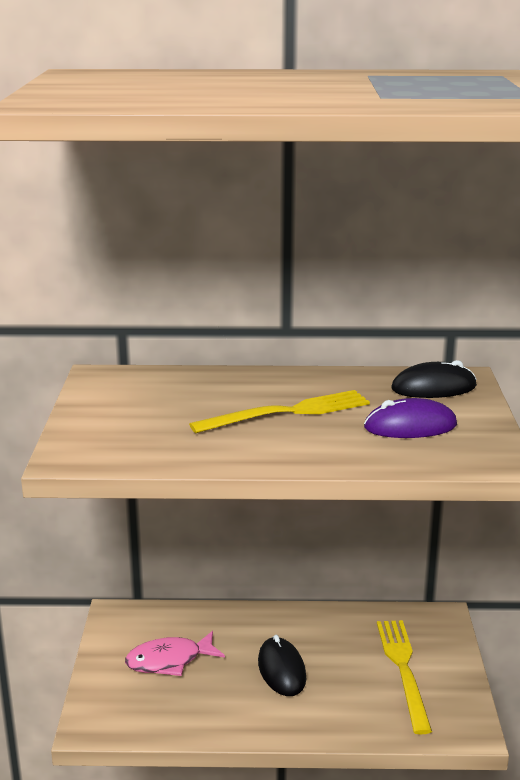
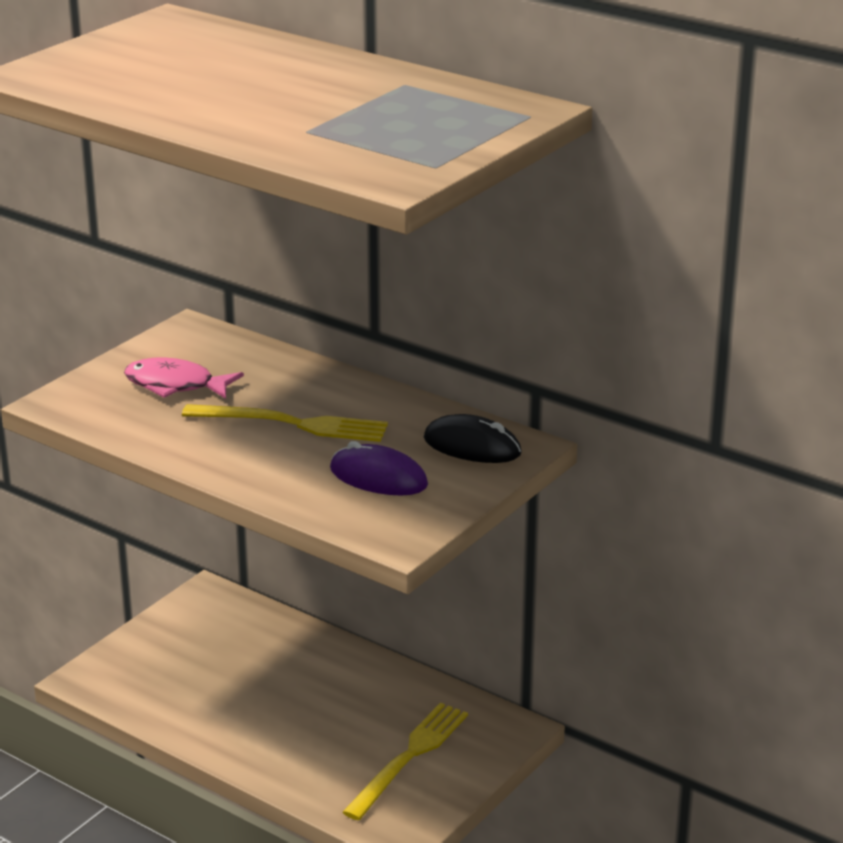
camera: 35 degrees right, 5 degrees up
(169, 661) = (206, 654): pink fish -> pink fish (175, 385)
(281, 670) = (295, 706): black mouse -> none

